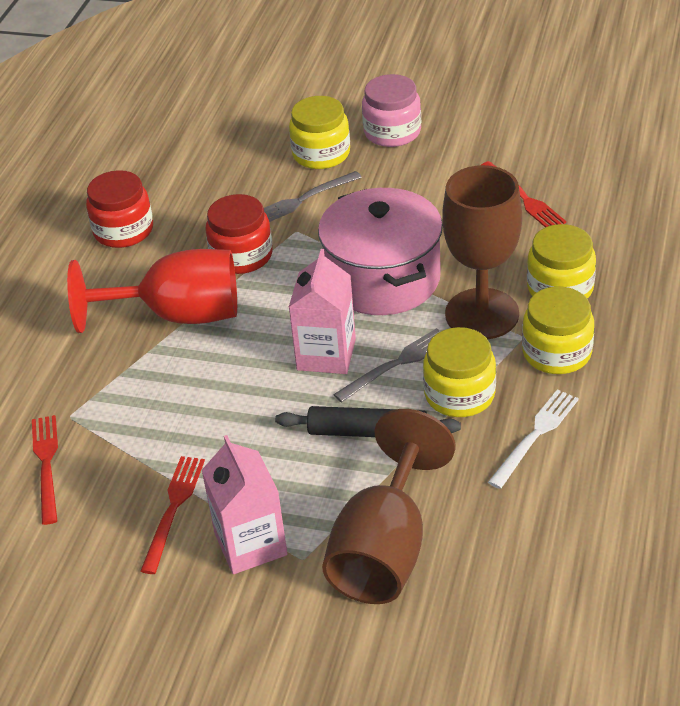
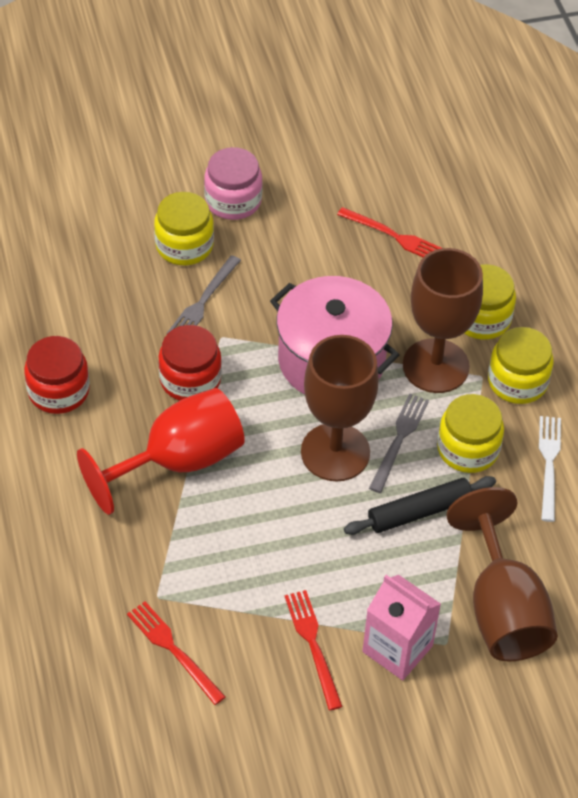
camera: 35 degrees left, 10 degrees up
(326, 354) = (335, 452): pink carton -> brown goblet

